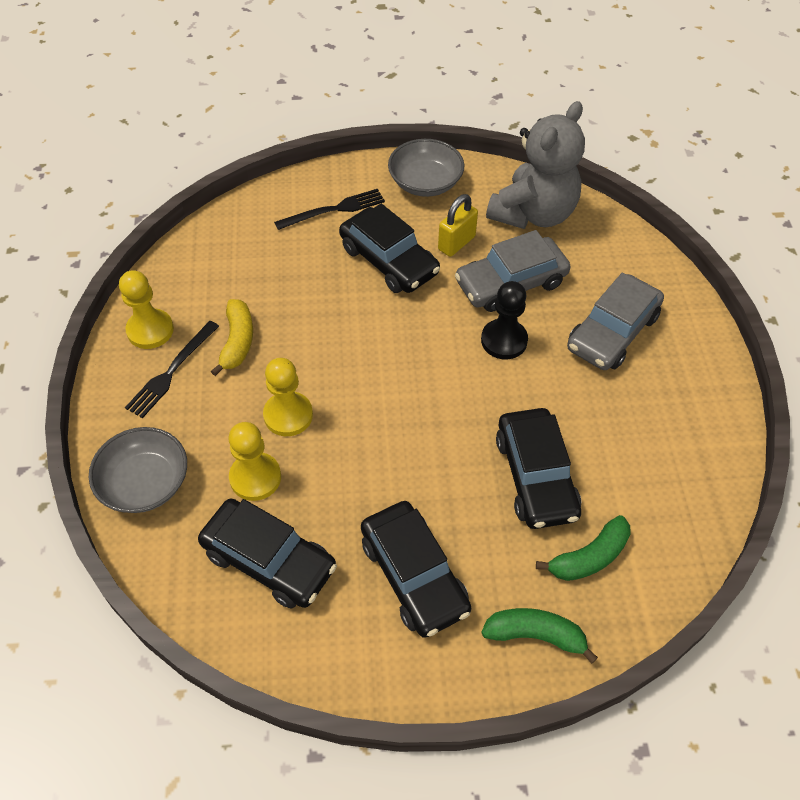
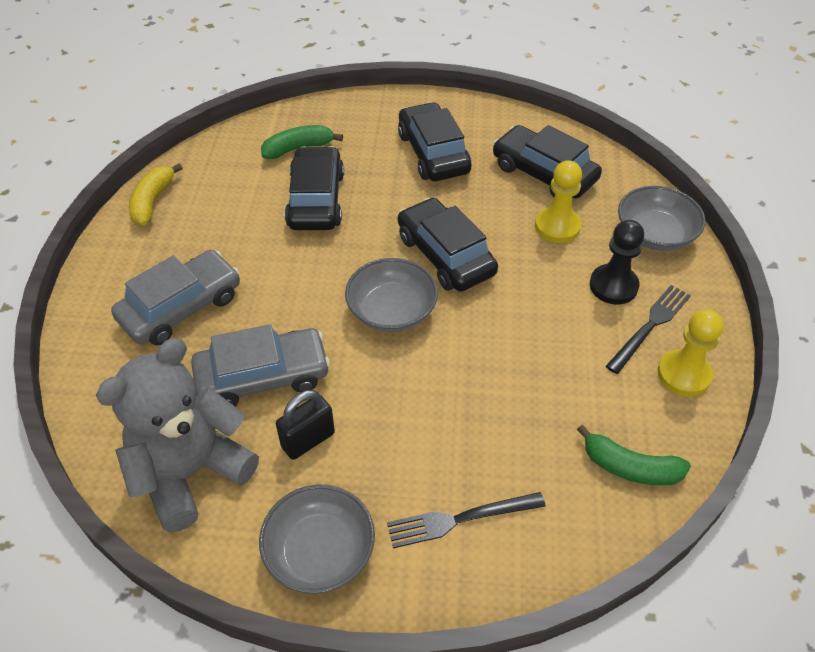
camera: 170 degrees left, 5 degrees down
(237, 342) = (583, 348): yellow banana -> yellow banana (152, 201)
(288, 415) = (528, 271): yellow pawn -> none
(389, 260) = (399, 426): black car -> black car (445, 255)
(417, 355) = (391, 310): none -> grey bowl
(456, 243) = (308, 440): yellow padlock -> black padlock
(504, 340) = (297, 313): black pawn -> black pawn (613, 286)
(535, 635) = (356, 115): green banana -> green banana (630, 467)

